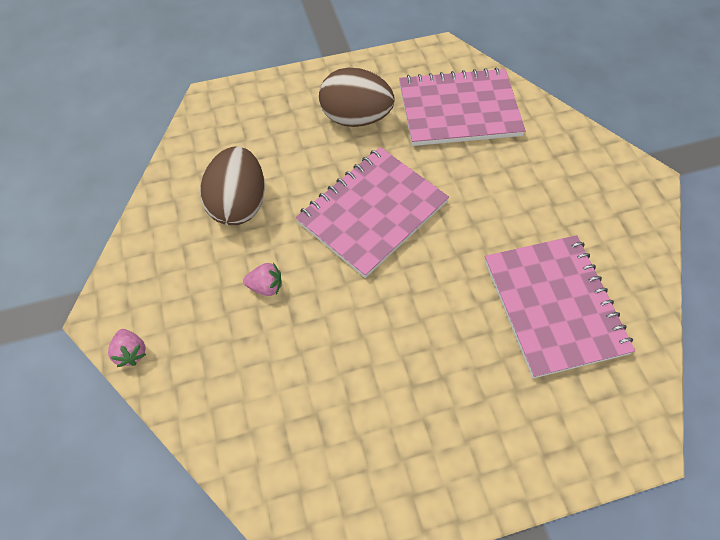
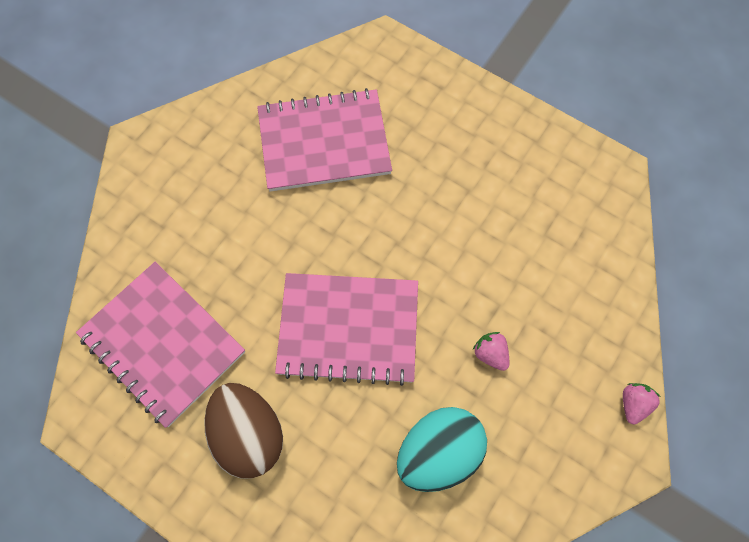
camera: 130 degrees left, 10 degrees up
(239, 204) = (438, 452): brown egg -> turquoise egg
(554, 306) = (324, 142): pink notebook -> pink notebook turned 45 degrees clockwise

